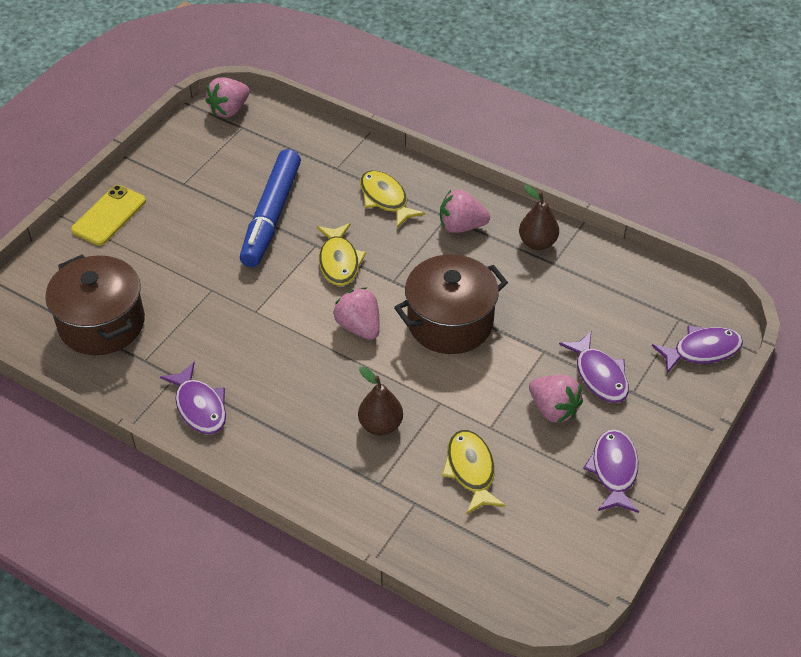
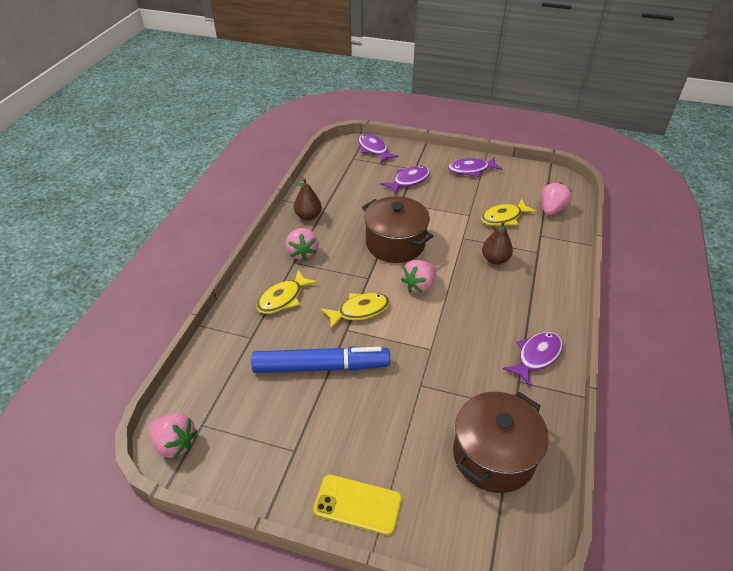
camera: 105 degrees left, 5 degrees down
(553, 409) = (442, 194): pink strawberry -> pink strawberry (552, 210)

